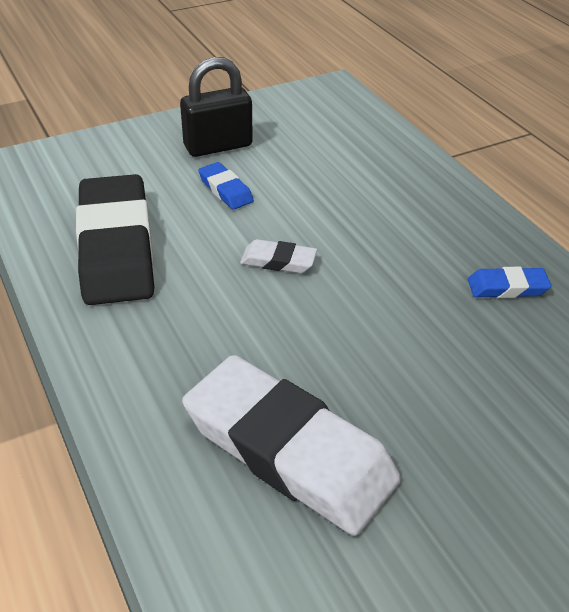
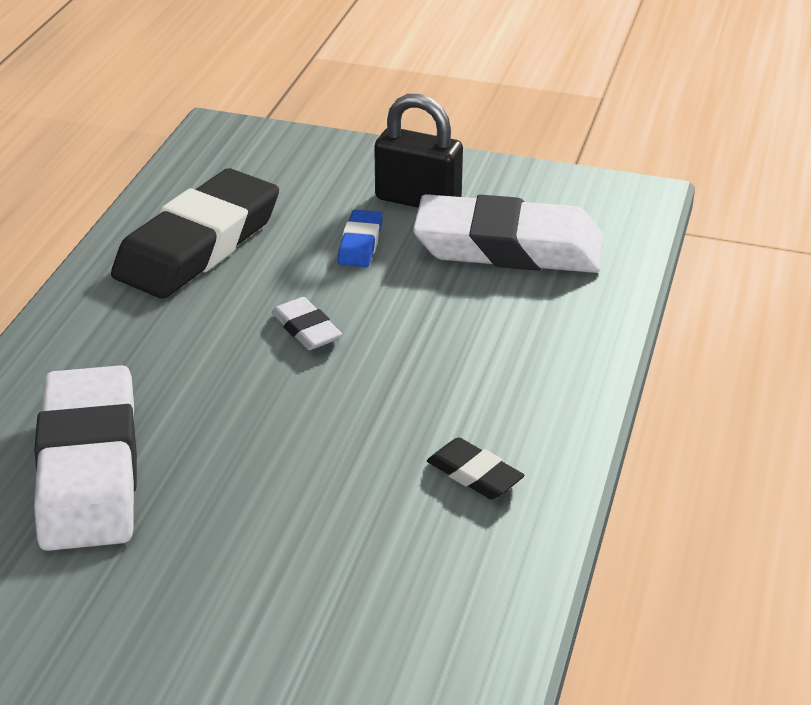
camera: 45 degrees right, 5 degrees down
(313, 148) = (508, 247): none -> white eraser
(507, 287) = (474, 474): blue eraser -> black eraser

